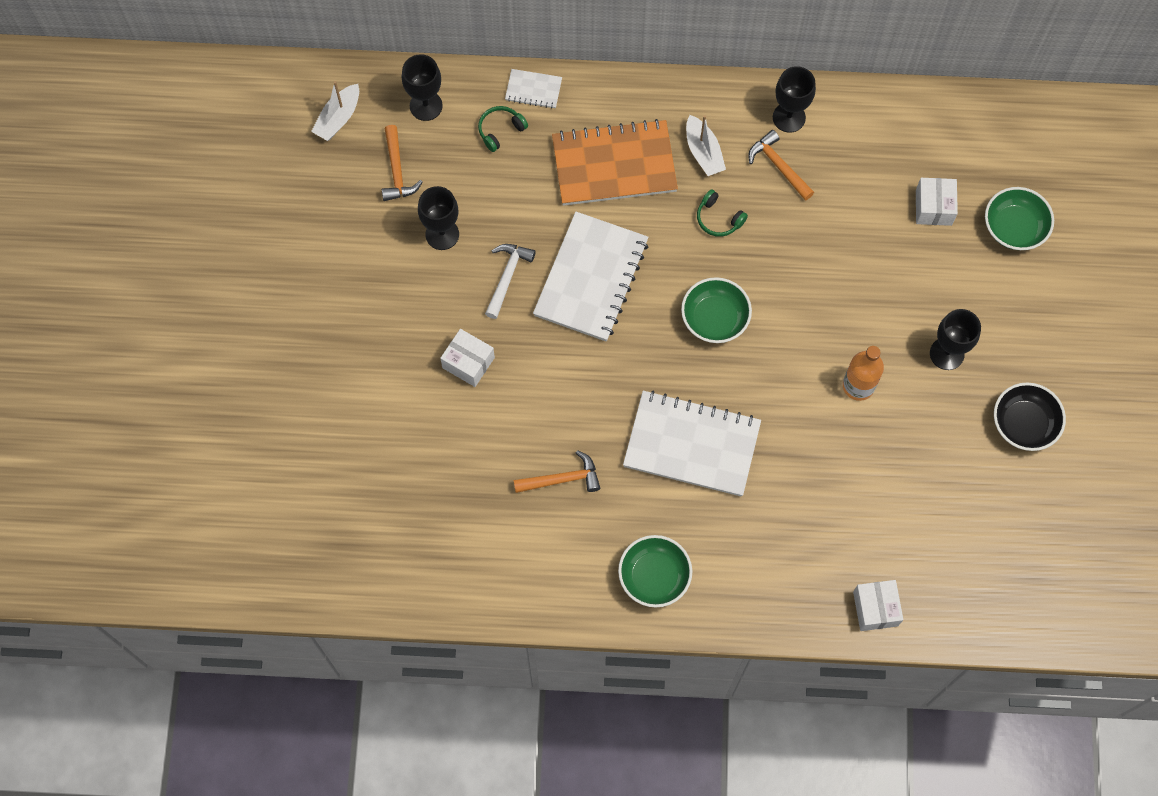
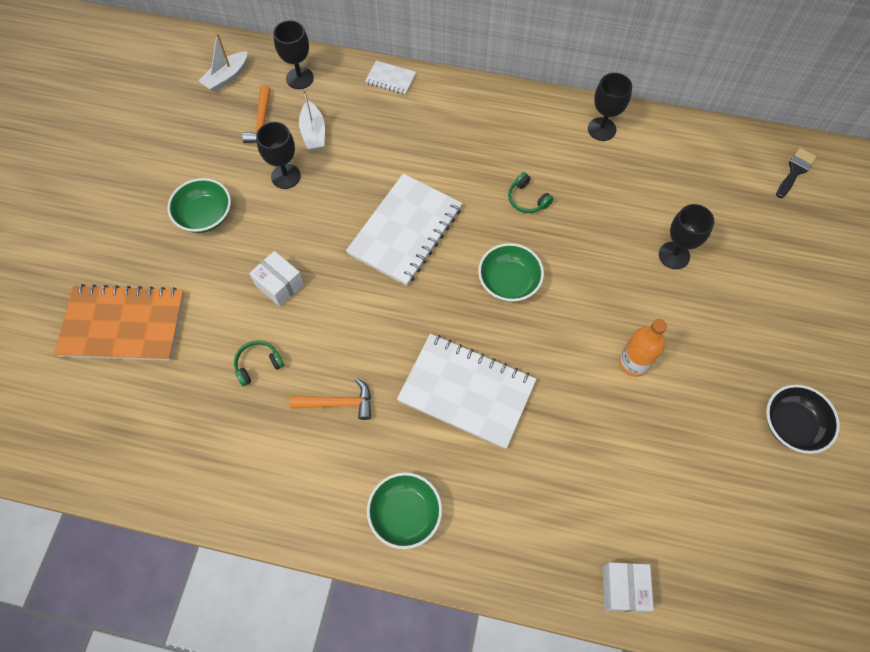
camera: 10 degrees right, 5 degrees down
(500, 130) = (356, 104): green headphones -> green headphones (258, 364)
(507, 277) = (332, 218): white hammer -> none
(614, 165) = (445, 144): orange notebook -> orange notebook (123, 325)
(703, 152) = (523, 145): white boat -> white boat (313, 133)
(778, 166) = (587, 165): orange hammer -> none
(933, 207) = (721, 218): white box -> none
(947, 353) = (721, 347): black goblet -> black goblet (674, 255)
(1010, 136) = (795, 171): none -> black brush
(1014, 228) = (794, 246): green bowl -> green bowl (205, 215)

